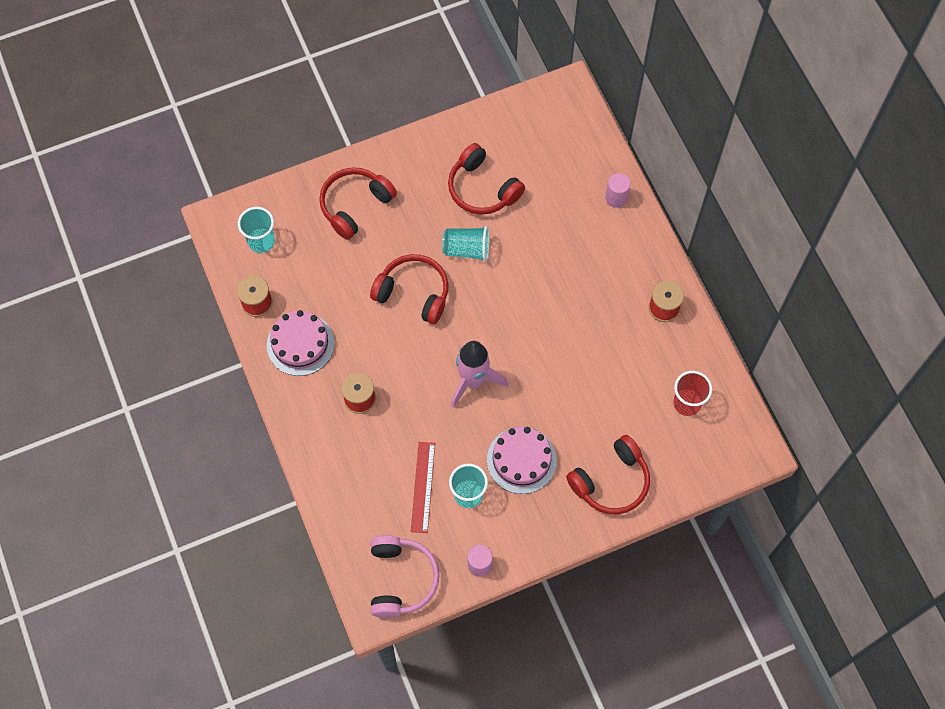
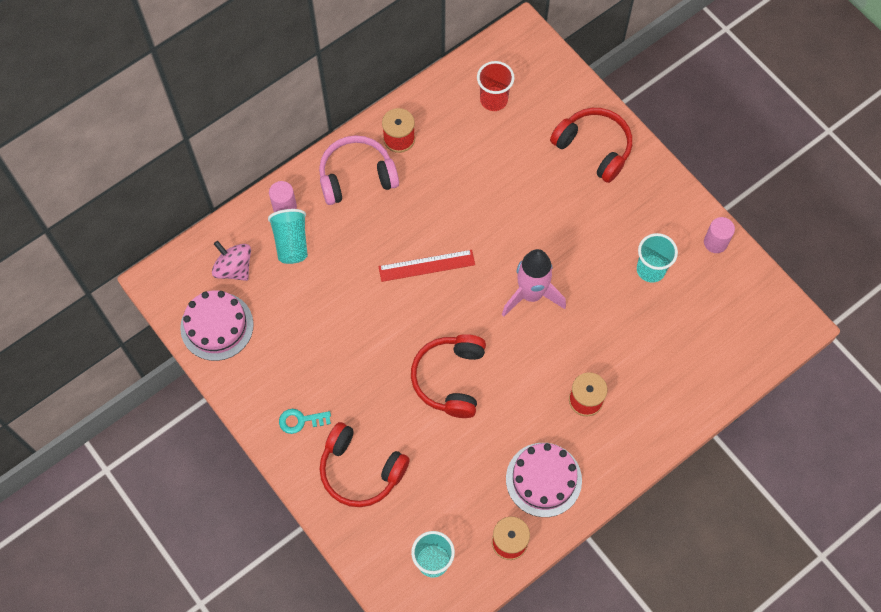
camera: 105 degrees left, 0 degrees up
(401, 579) = (755, 308): pink headphones -> pink headphones (356, 176)
(412, 170) = (300, 420): none -> turquoise key
(423, 487) = (657, 313): red ruler -> red ruler (426, 265)
(467, 249) = (384, 338): turquoise cup -> turquoise cup (291, 243)
(482, 189) = (306, 341): red headphones -> none
(521, 460) = (599, 230): pink cake -> pink cake (217, 326)
(566, 147) = (234, 268): none -> pink spinning top

